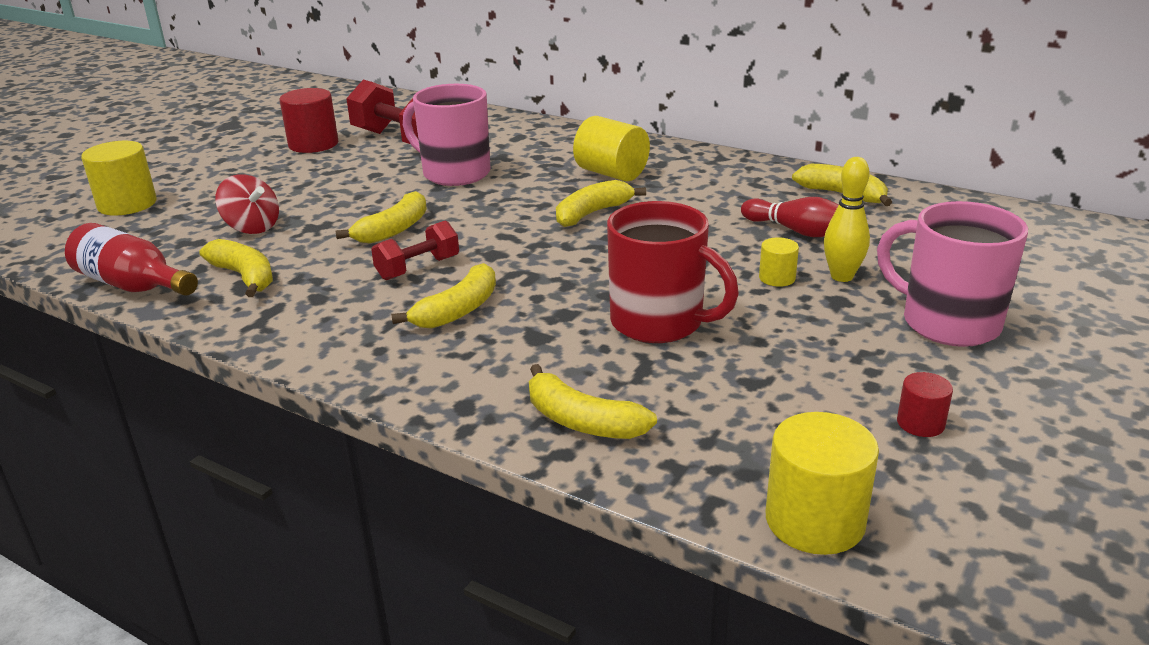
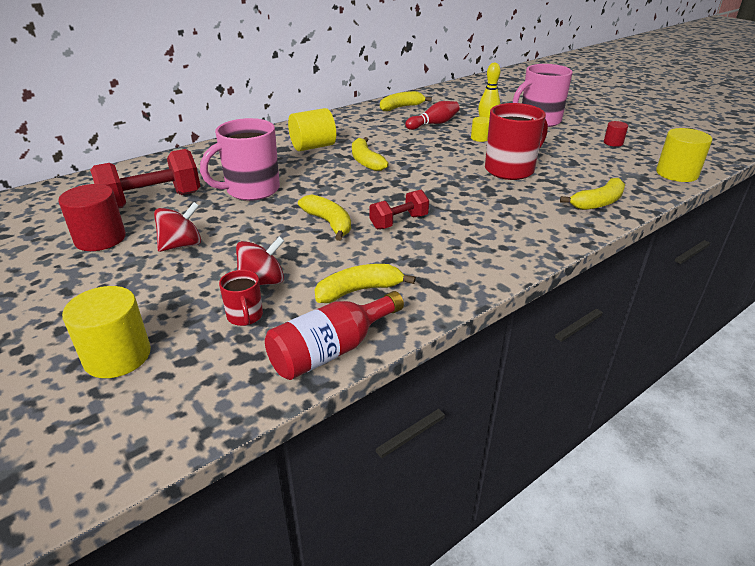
camera: 70 degrees left, 5 degrees up
(189, 235) = (245, 316): none -> red mug
(313, 176) = (181, 245): none -> red spinning top
(418, 268) = (399, 222): red dumbbell -> red dumbbell turned 75 degrees clockwise
(458, 310) = (466, 216): yellow banana -> none

